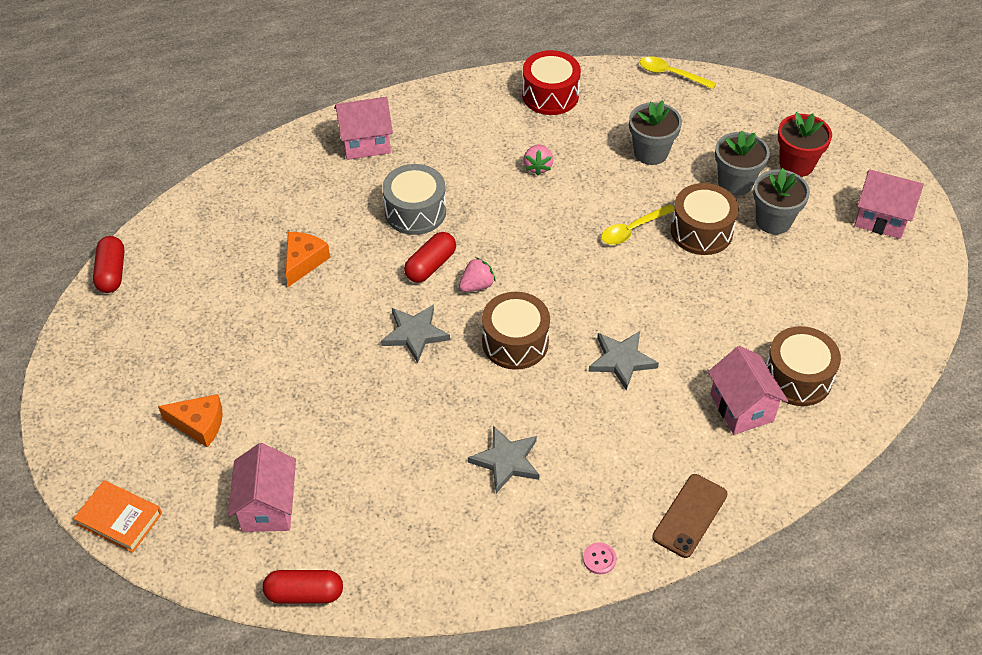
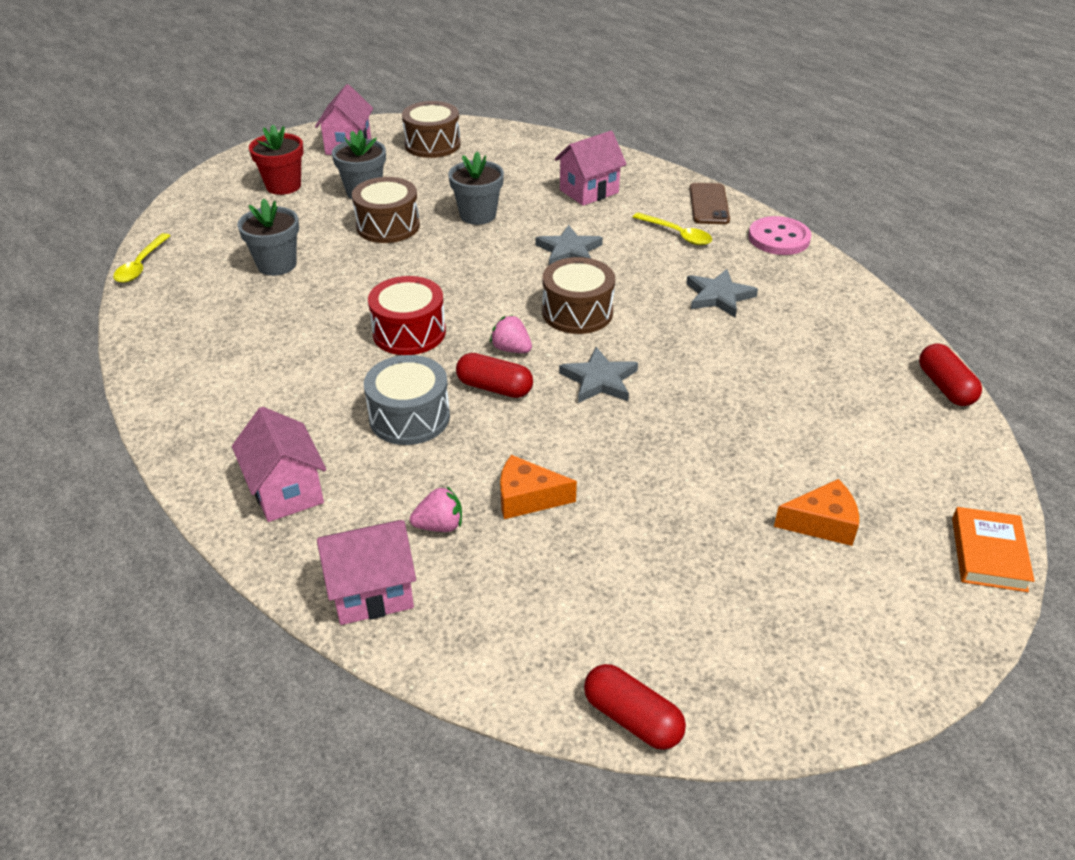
camera: 105 degrees left, 10 degrees down
(112, 273) = (632, 718): red capsule -> red capsule turned 60 degrees clockwise
(199, 424) = (822, 523): orange cheese -> orange cheese turned 90 degrees clockwise
(268, 507) = (879, 436): pink house -> pink house (372, 592)
(538, 167) = (312, 335): pink strawberry -> pink strawberry (439, 525)
(550, 95) = (179, 345): red drum -> red drum (409, 332)
(599, 559) = (779, 238): pink button -> pink button, size x2.13
(632, 230) = (397, 263): yellow spoon -> yellow spoon (677, 234)
(690, 515) = (709, 204): brown phone -> brown phone turned 75 degrees clockwise
(735, 182) = (315, 214): grey flower pot -> grey flower pot (478, 215)
(797, 378) = (544, 171): brown drum -> brown drum (432, 144)

